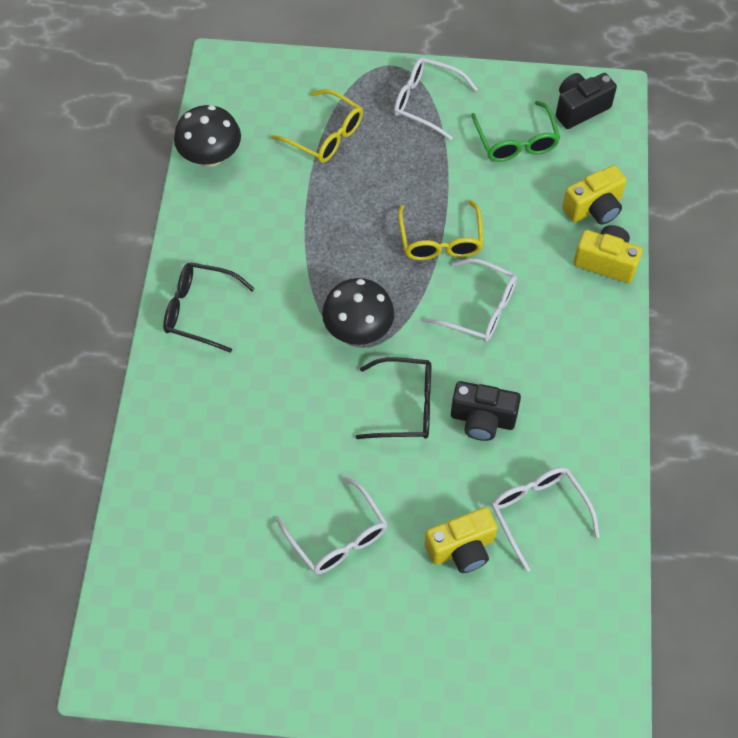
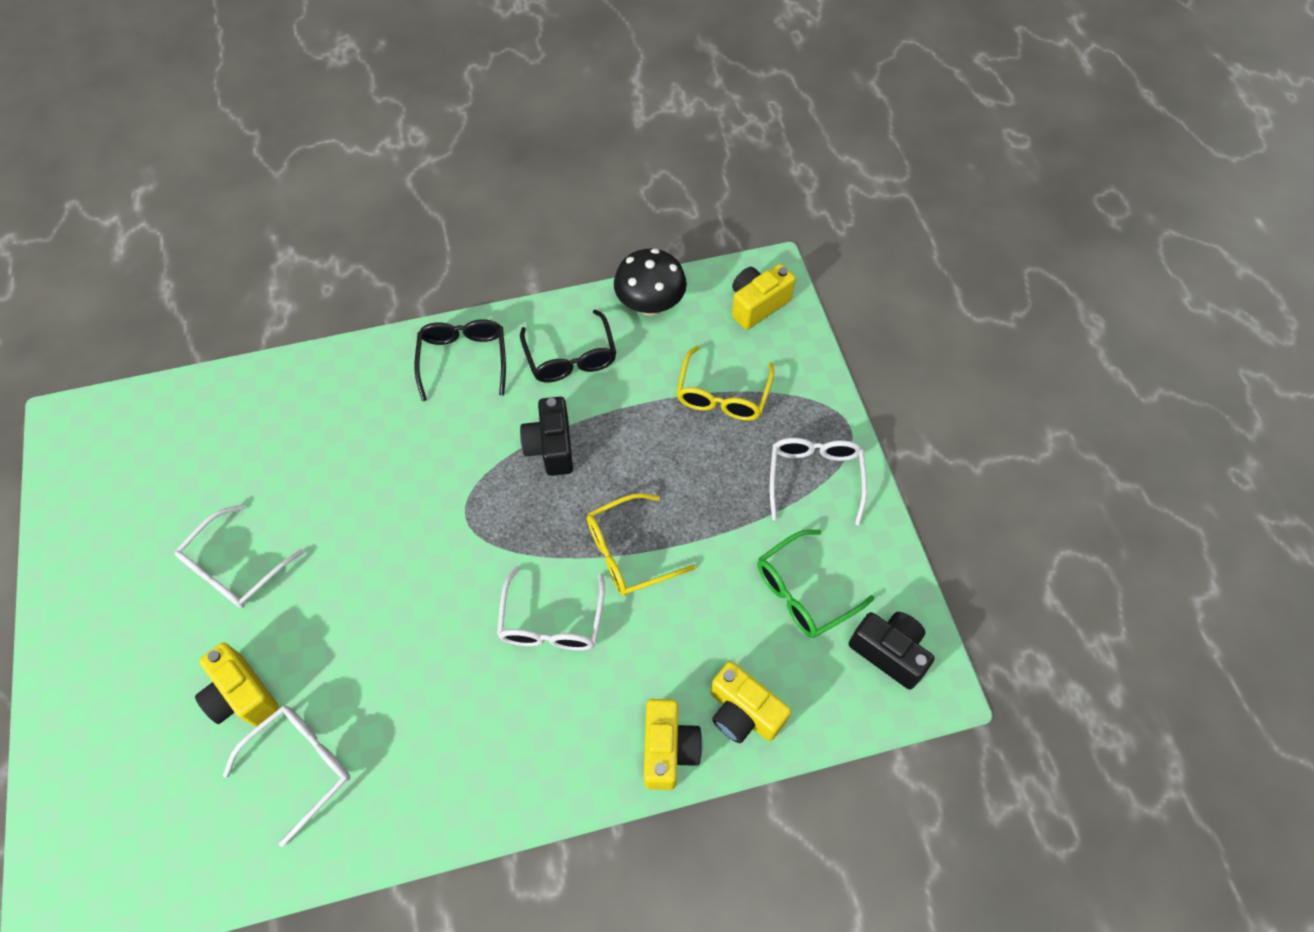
camera: 70 degrees right, 0 degrees up
(249, 83) = (757, 305): none -> yellow camera
(358, 330) = (485, 507): black mushroom -> none
(405, 406) = (404, 583): black glasses -> black glasses (571, 357)
(482, 419) = (407, 669): black camera -> black camera (551, 447)

